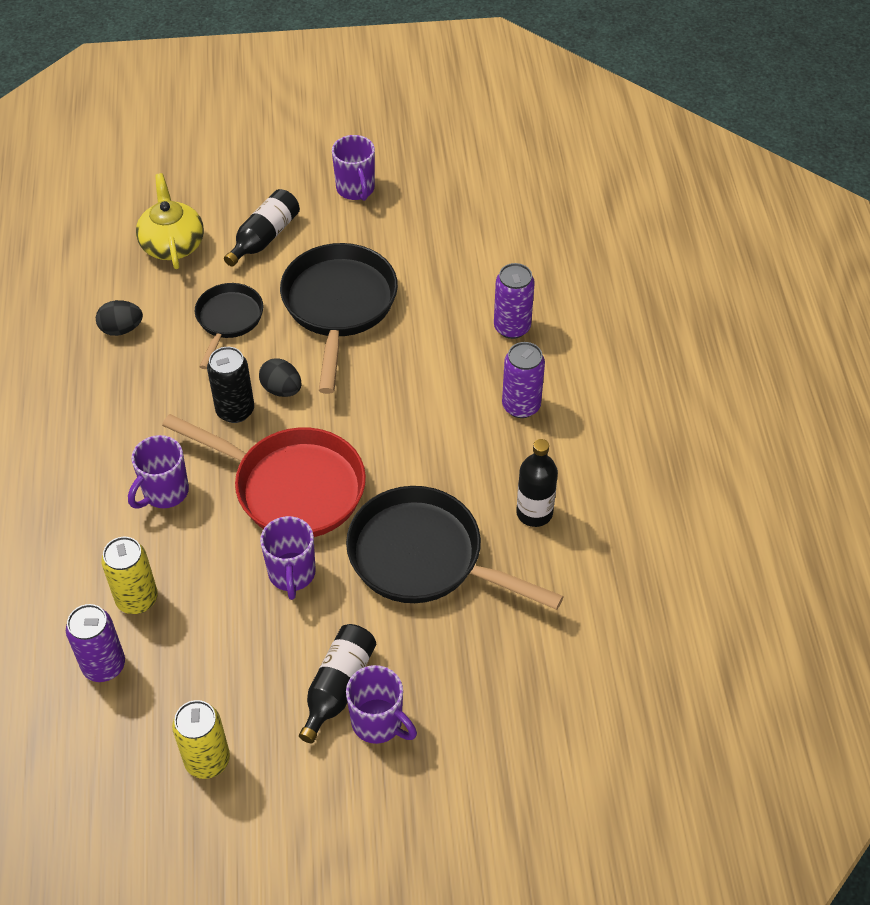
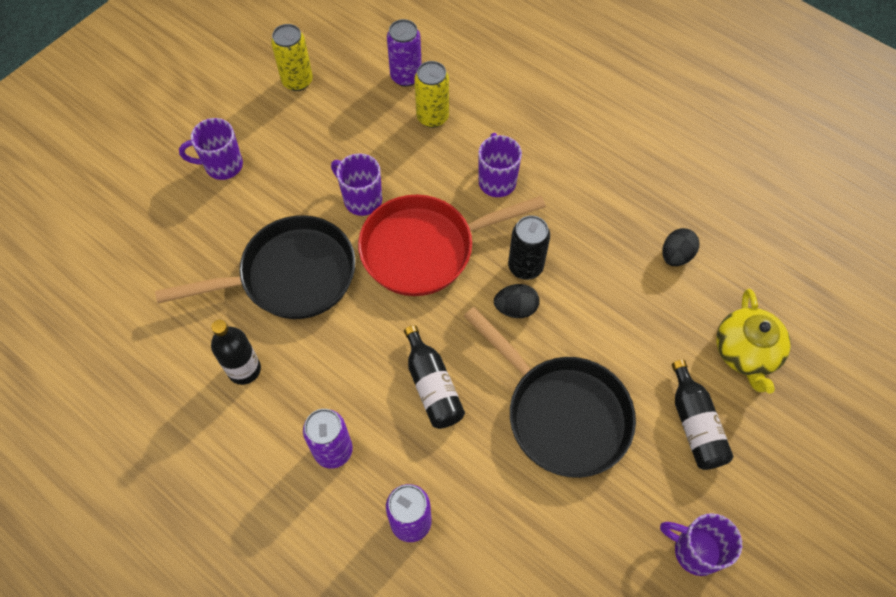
camera: 135 degrees right, 10 degrees up
(172, 244) = (746, 352): yellow teapot -> yellow teapot turned 60 degrees clockwise
(228, 320) = (620, 327): black pan -> none
(338, 687) = (265, 164): black bottle -> black bottle (432, 386)

